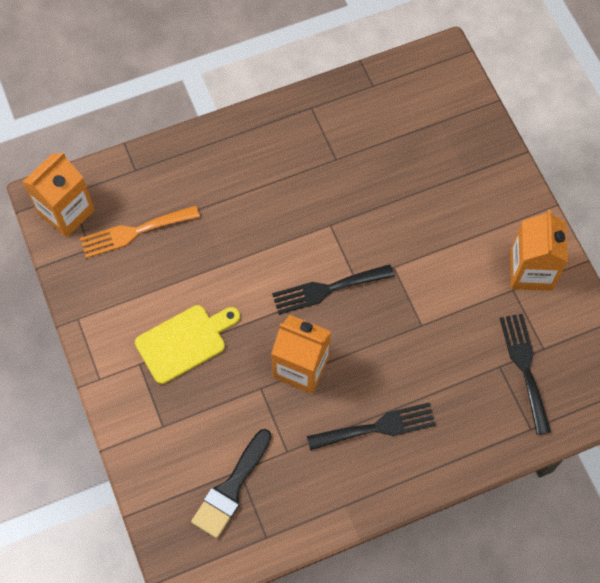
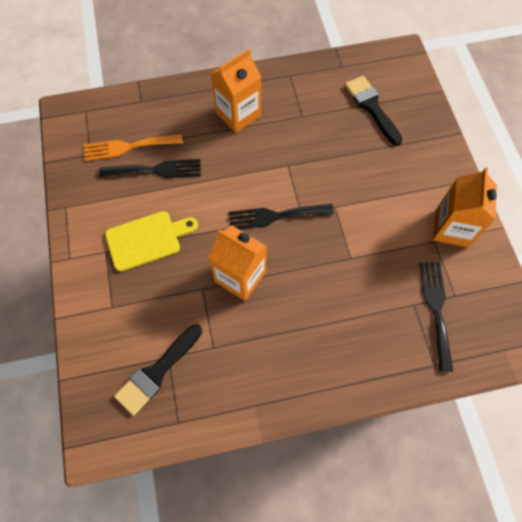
camera: 10 degrees right, 0 degrees up
(66, 212) = (79, 124): orange carton -> orange carton (238, 114)
(377, 427) = (296, 340): black fork -> black fork (156, 170)
(417, 135) = (371, 107): none -> black brush

